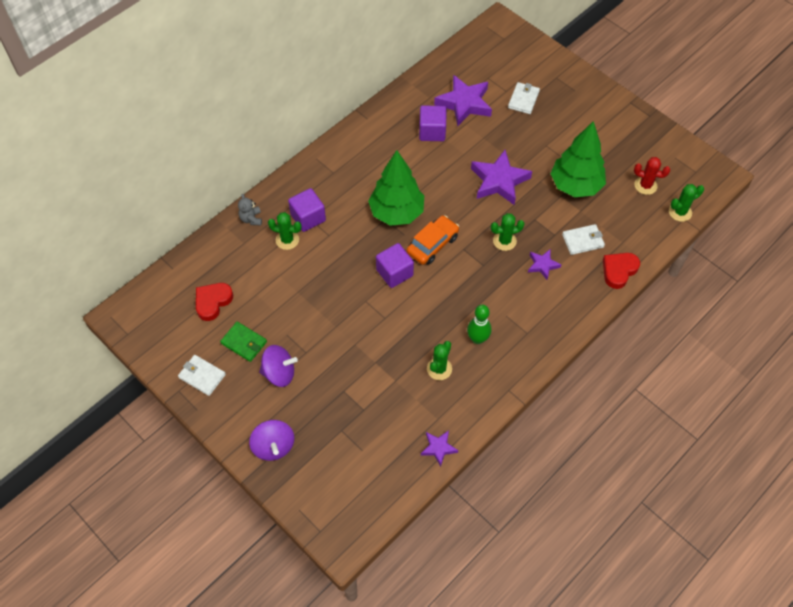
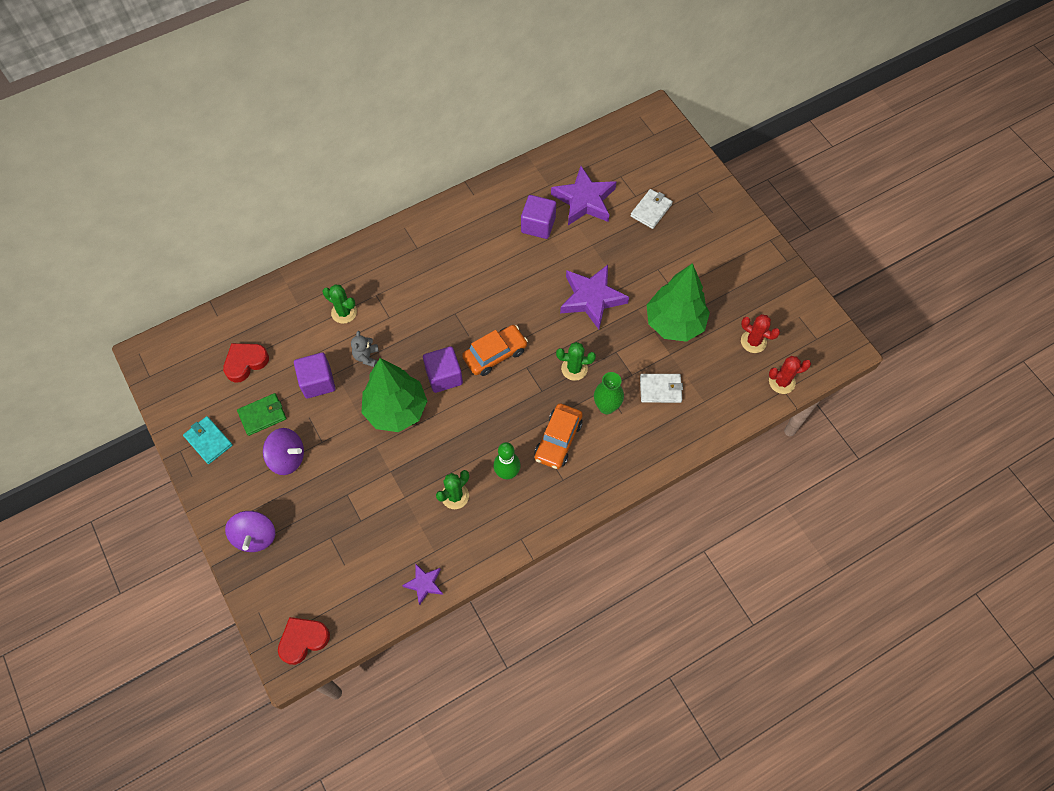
camera: 15 degrees right, 5 degrees up
(202, 376) = (208, 441): white wallet -> turquoise wallet
(244, 343) = (262, 415): green wallet -> green wallet turned 75 degrees counterclockwise
(251, 219) = (314, 280): grey teddy bear -> grey teddy bear (366, 356)
(308, 218) = (374, 292): purple cube -> purple cube (317, 382)
(396, 212) = (469, 309): green tree -> green tree (396, 410)
(511, 302) = (558, 440): none -> orange car
(543, 265) = (606, 406): purple star -> green vase
(619, 271) = (688, 433): red heart -> red heart (303, 640)
(680, 212) = (782, 382): green cactus -> red cactus

